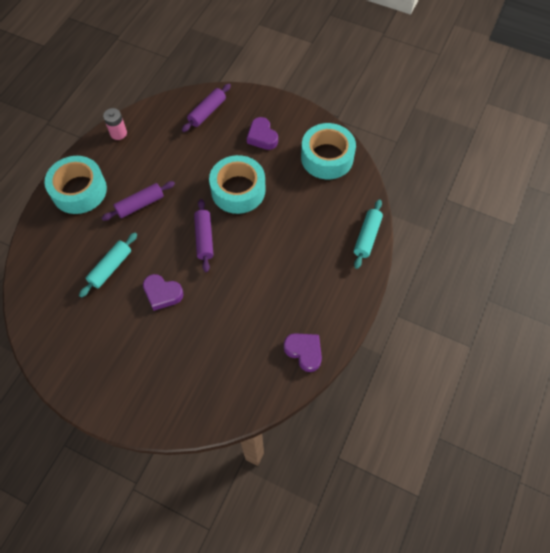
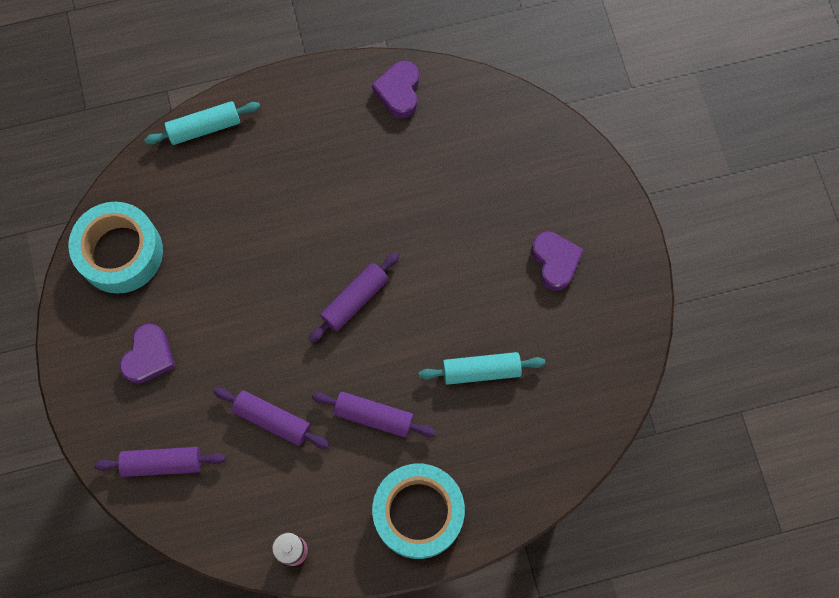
camera: 130 degrees left, 10 degrees up
(162, 294) = (461, 284): purple heart -> purple heart (555, 261)
(182, 164) = (272, 420): none -> purple rolling pin
(238, 190) = (256, 318): turquoise tape -> none

